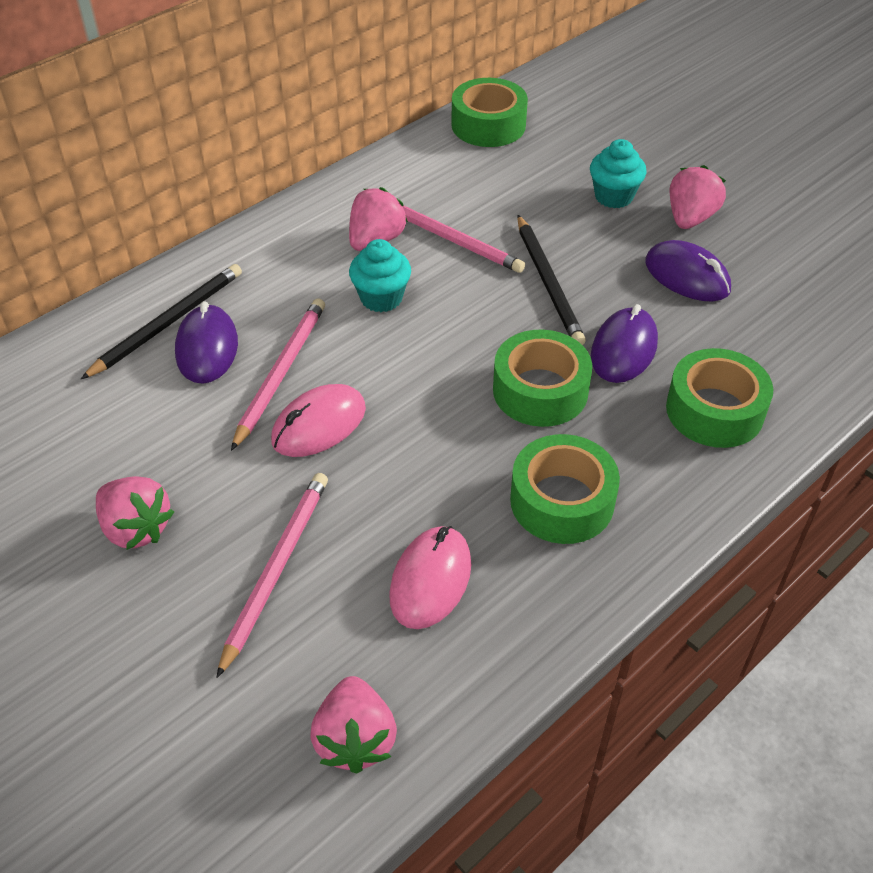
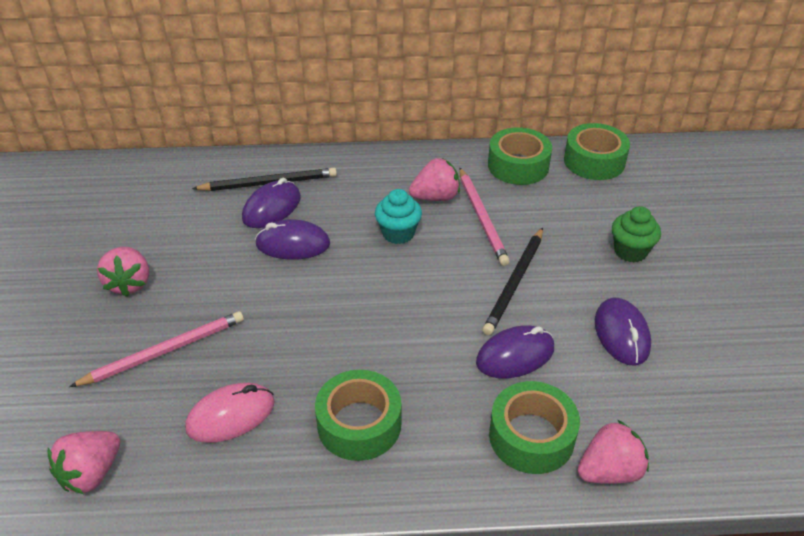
camera: 40 degrees right, 5 degrees down
(281, 373) = (293, 244): pink pencil -> purple mouse
(319, 425) = (278, 286): pink mouse -> none
(540, 390) = (428, 347): green tape -> green tape (518, 165)
(613, 196) = (630, 251): turquoise cupcake -> green cupcake
(690, 218) = (673, 296): pink strawberry -> pink strawberry (609, 471)

